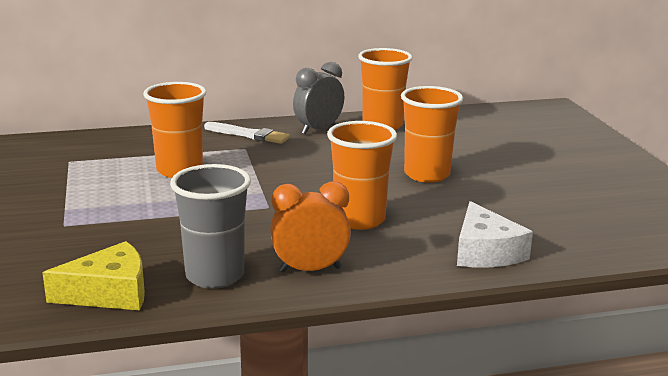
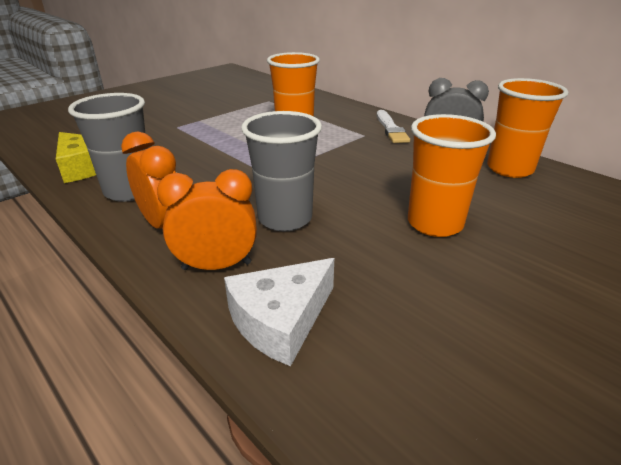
camera: 60 degrees right, 10 degrees up
(359, 219) = (285, 218): orange cup -> grey cup
(400, 259) = (216, 266): none -> orange clock

